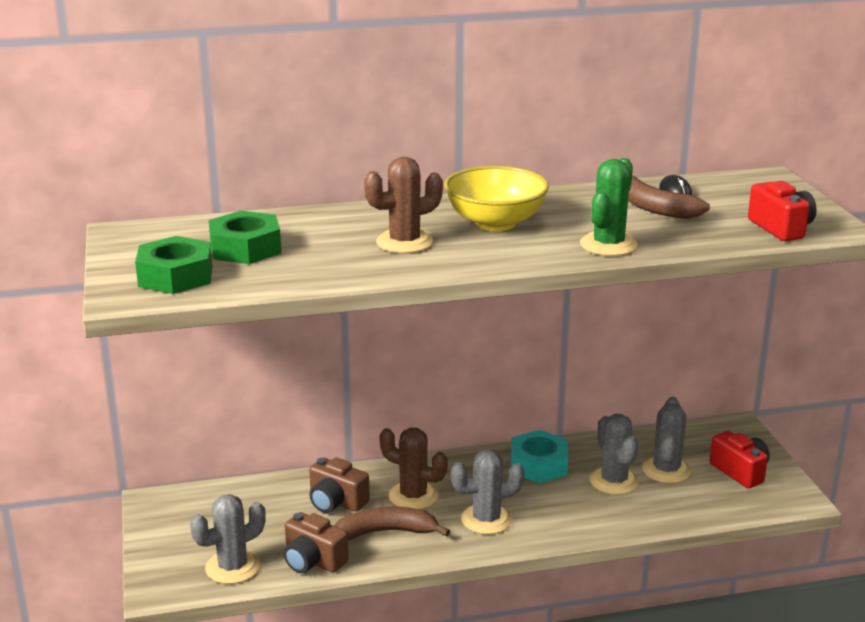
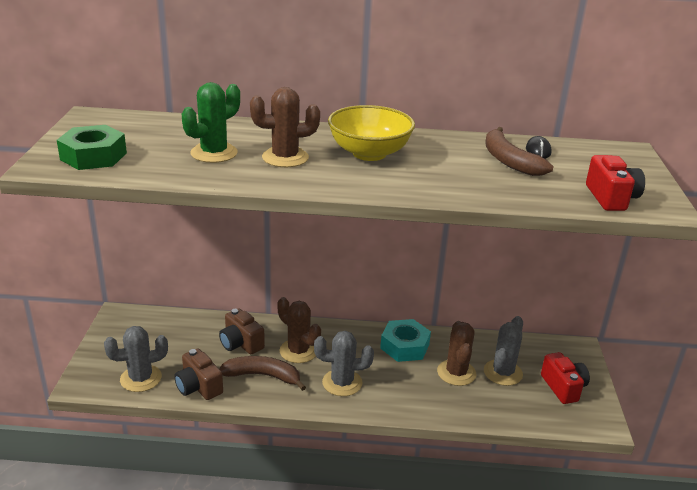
camera: 15 degrees right, 5 degrees up
(245, 248) = (163, 143): green nut -> none
(608, 245) = (448, 187): green cactus -> green cactus (214, 153)
(614, 481) = (456, 373): grey cactus -> brown cactus

